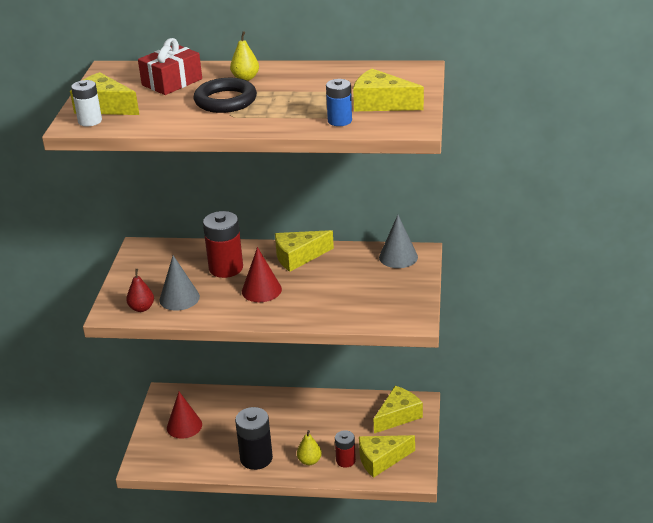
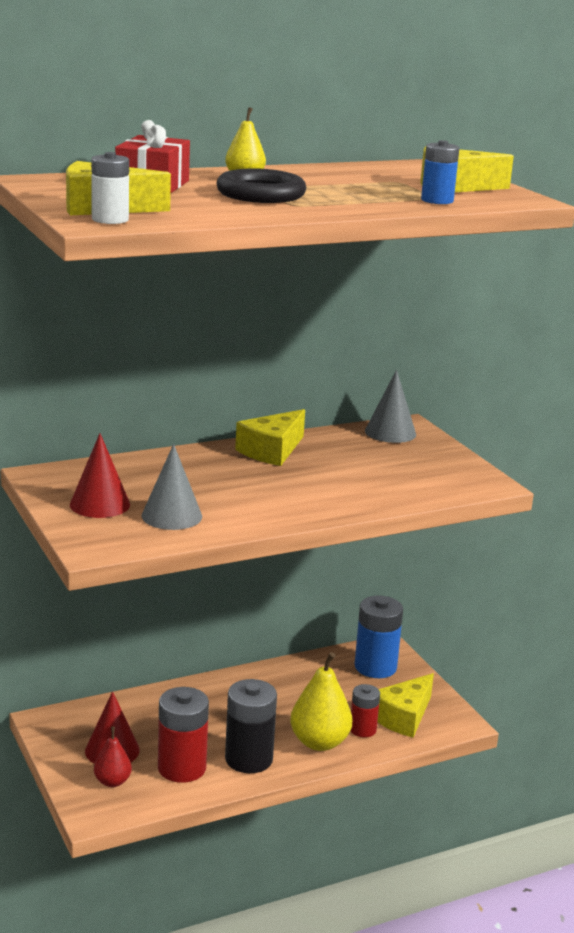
camera: 35 degrees left, 10 degrees down
(142, 308) = (132, 535): red pear -> red pear (112, 781)
(226, 268) = (193, 476): red battery -> red battery (182, 768)
(261, 290) = (270, 489): red cone -> red cone (100, 504)
(309, 461) = (319, 742): yellow pear -> yellow pear, size x1.74
(398, 416) = (375, 667): yellow cheese -> blue battery

